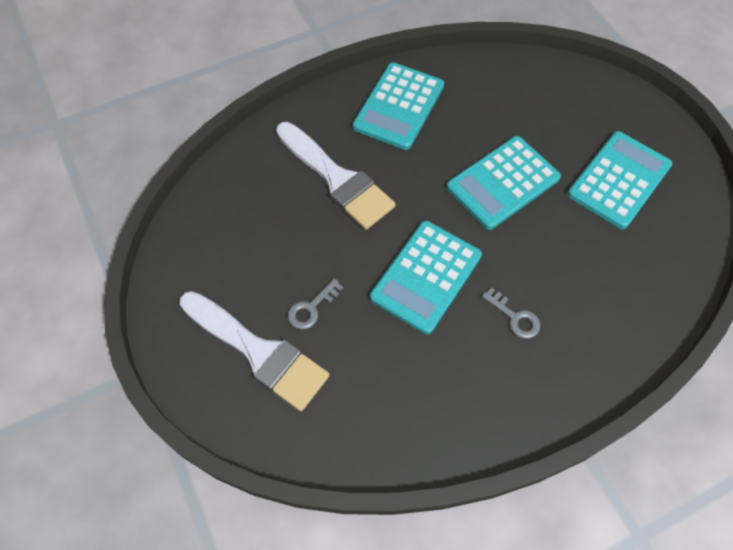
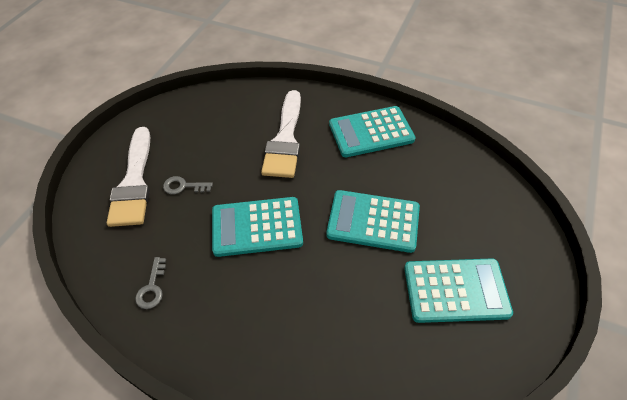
camera: 50 degrees right, 10 degrees down
(515, 317) = (271, 297): grey key -> grey key (152, 288)

